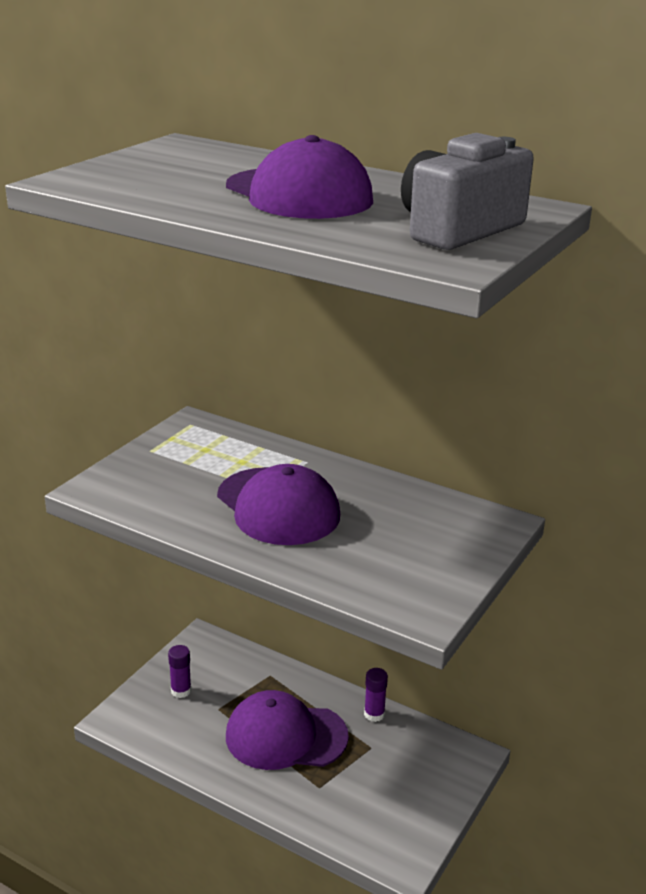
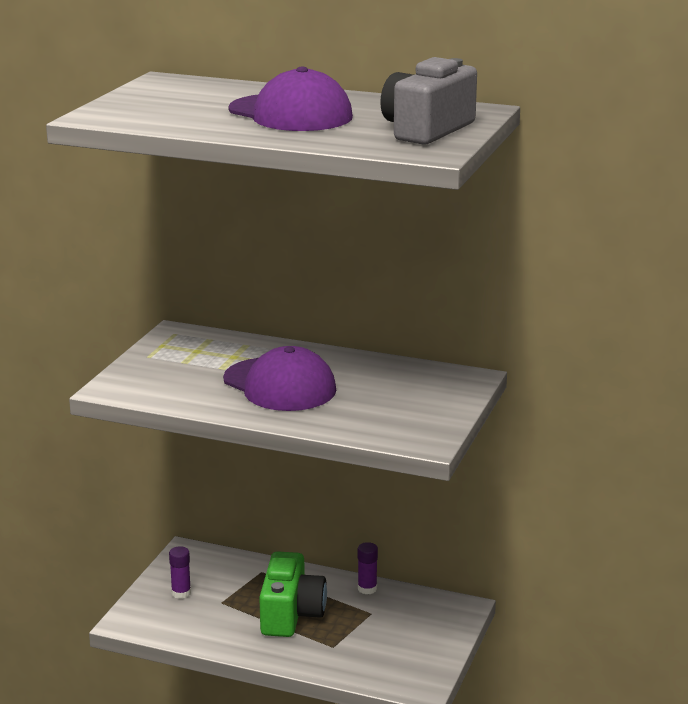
camera: 10 degrees left, 5 degrees down
(285, 736) = (291, 614): purple cap -> green camera

